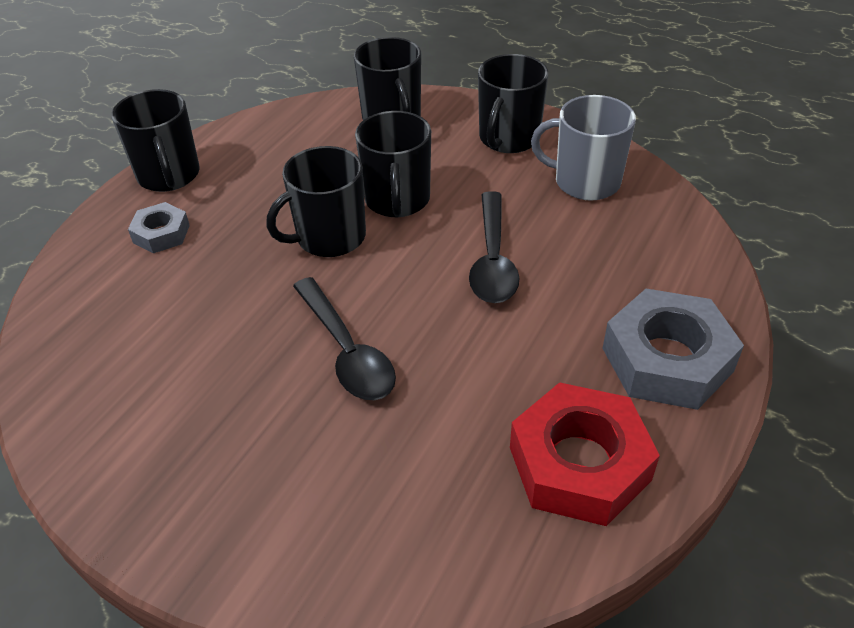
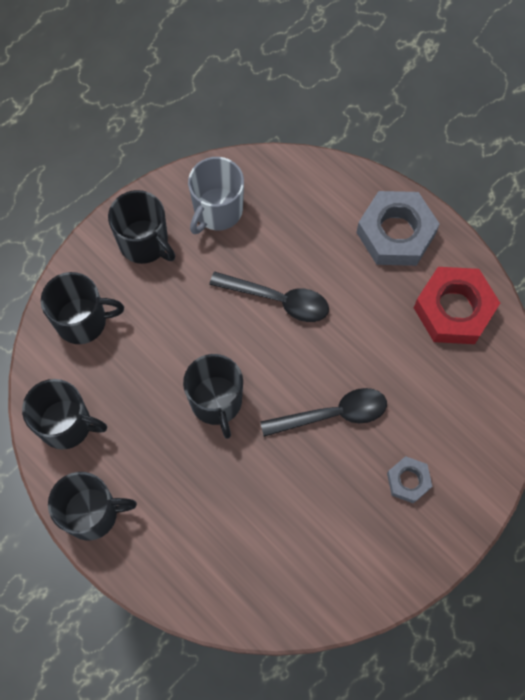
camera: 75 degrees left, 25 degrees up
(161, 234) = (168, 525): grey nut -> grey nut (408, 481)
(397, 200) = (190, 344): black mug -> black mug (66, 424)

